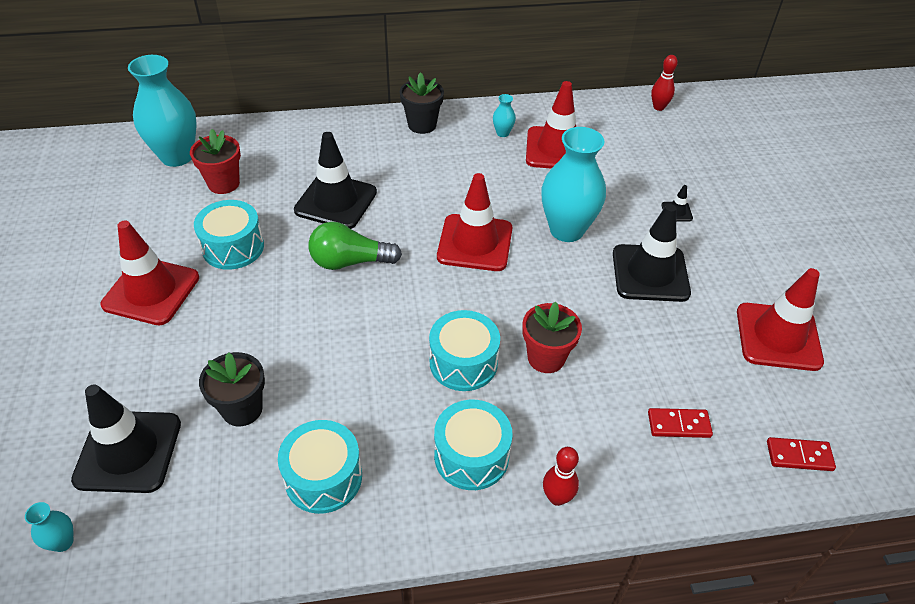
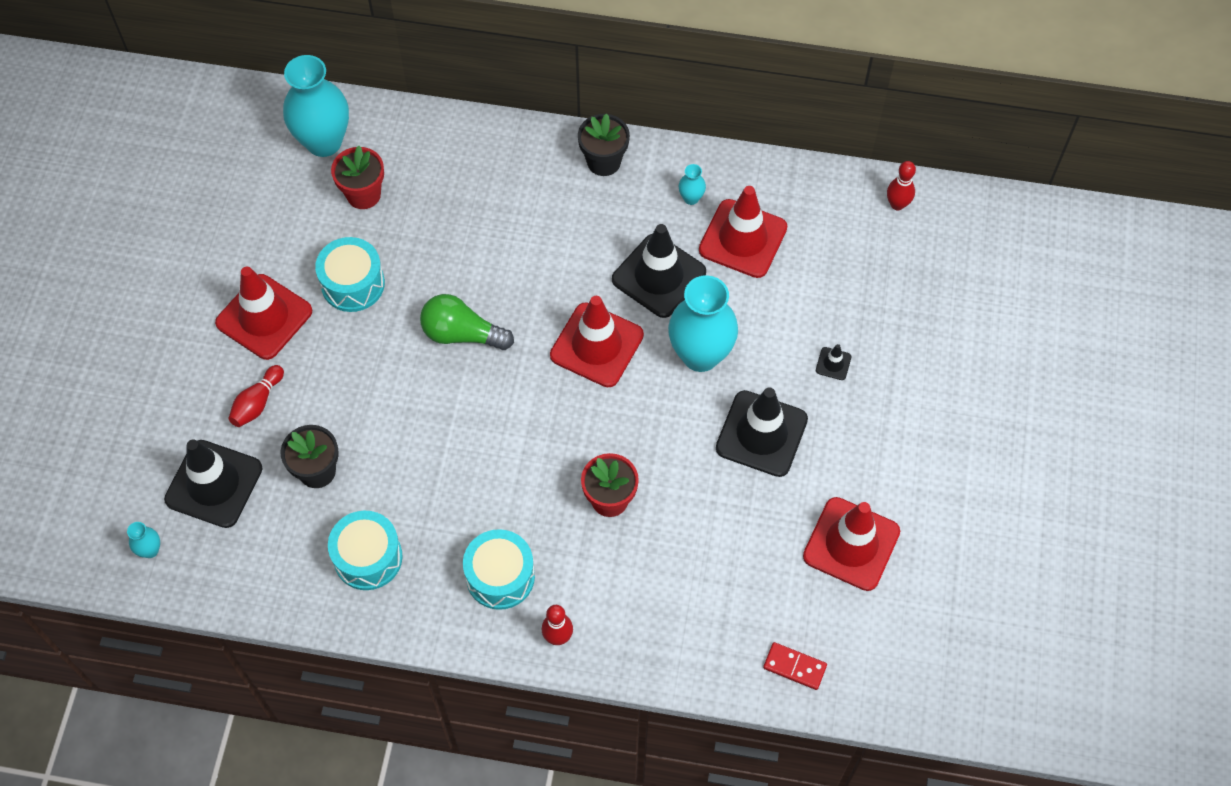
camera: 20 degrees right, 15 degrees up
(161, 364) = (257, 403): none -> red bowling pin
(336, 201) = (472, 250): black traffic cone -> black traffic cone (659, 276)
(463, 362) = (530, 482): turquoise drum -> none
(679, 425) = (700, 604): red domino -> none

